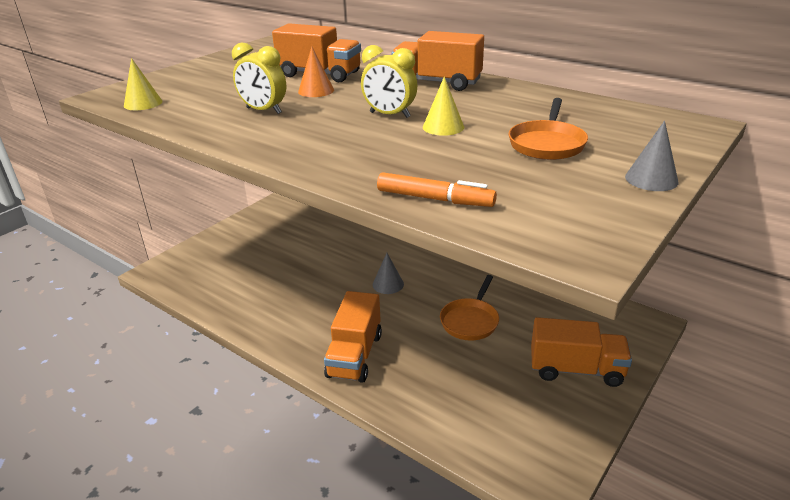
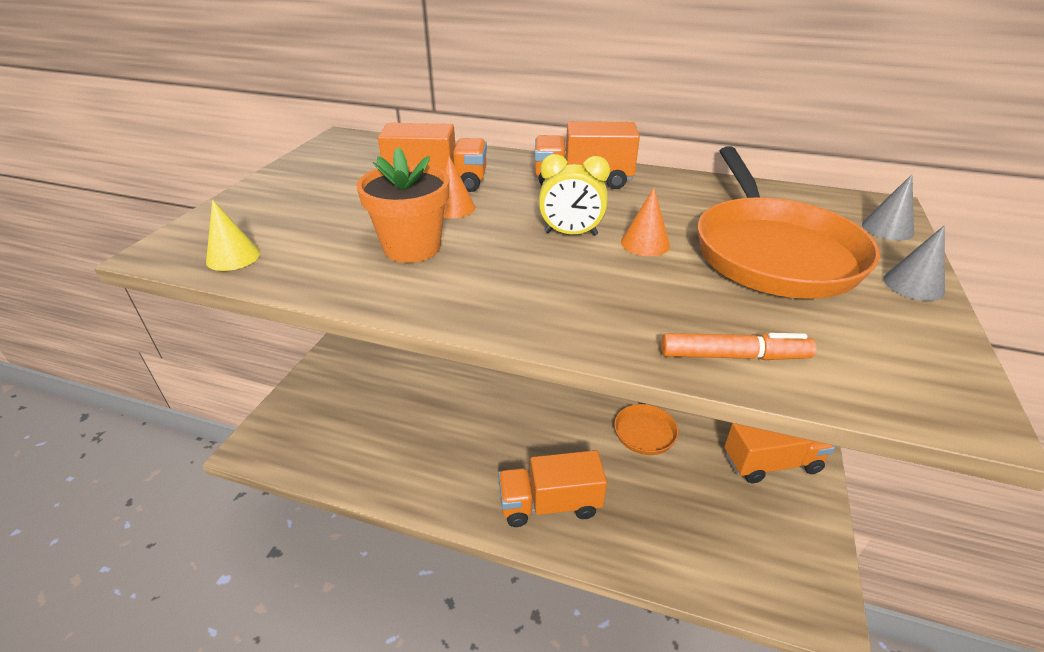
camera: 20 degrees left, 5 degrees up
(263, 111) = (412, 247): yellow clock -> orange flower pot
(354, 355) = (550, 504): orange truck -> orange truck turned 90 degrees clockwise
(388, 284) = (538, 403): grey cone -> grey cone (887, 228)
(443, 127) = (645, 243): yellow cone -> orange cone
(547, 144) = (772, 251): orange pan -> orange pan, size x1.91

